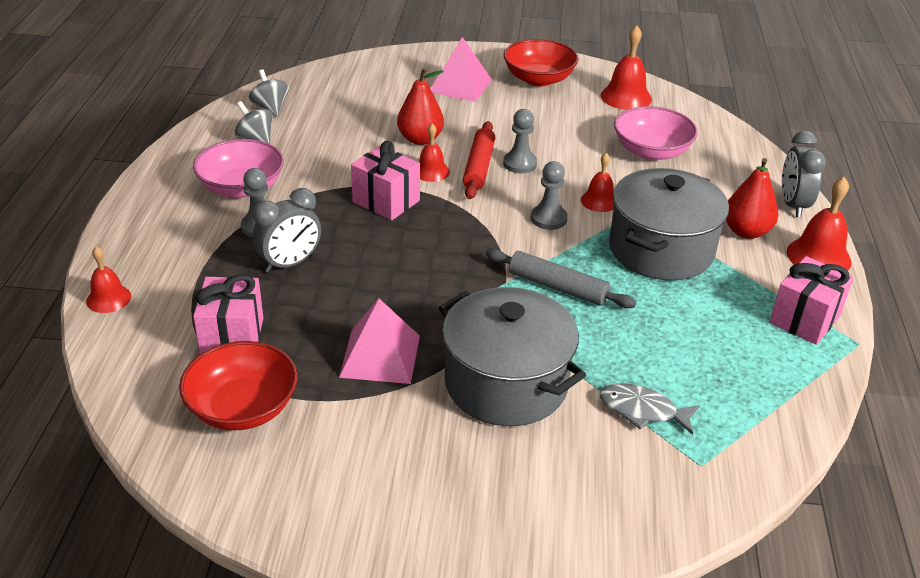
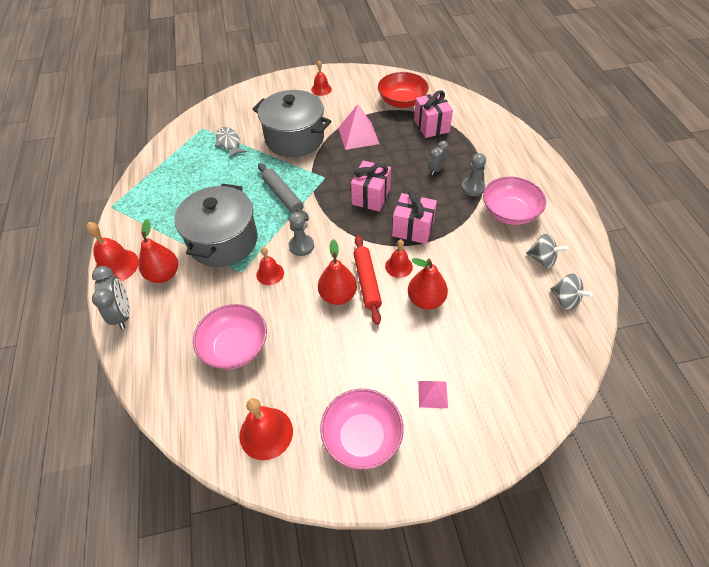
camera: 165 degrees right, 15 degrees up
(108, 298) = (505, 127): red bell -> red bell (321, 89)
(290, 264) = (436, 169): grey clock -> grey clock, size x0.64
(460, 85) = (433, 394): pink pyramid -> pink pyramid, size x0.56
(520, 164) = (338, 295): grey pawn -> red pear
(538, 79) = (362, 437): red bowl -> pink bowl
(557, 287) = (283, 196): grey rolling pin -> grey rolling pin turned 45 degrees clockwise
(642, 411) = (229, 143): grey fish -> grey fish turned 120 degrees counterclockwise
(804, 319) = (138, 214): pink gift -> pink gift (371, 196)

